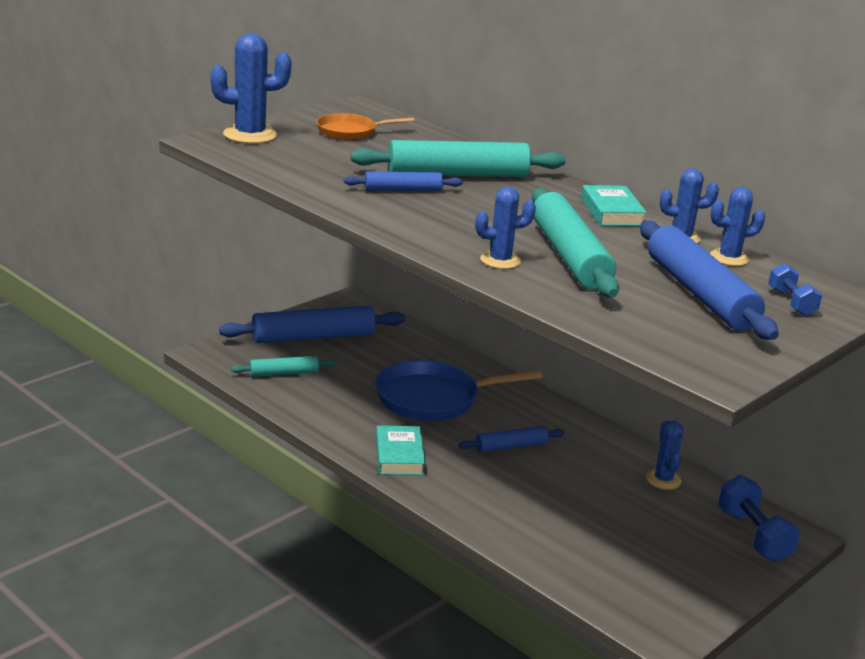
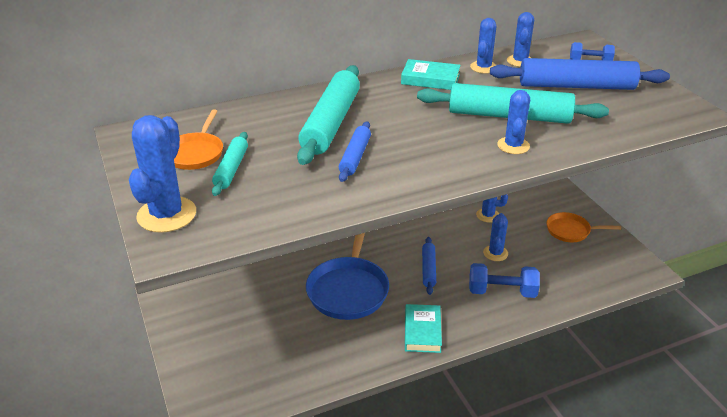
camera: 65 degrees left, 10 degrees up
(284, 373) = (267, 370): turquoise rolling pin -> turquoise rolling pin (231, 169)
(313, 337) = (214, 334): blue rolling pin -> none
(399, 455) = (422, 331): turquoise book -> turquoise book turned 75 degrees clockwise
(586, 493) = (495, 253): none -> blue cactus
(697, 556) = (571, 231): none -> orange pan
(753, 536) = (553, 202): blue dumbbell -> blue dumbbell (502, 291)

